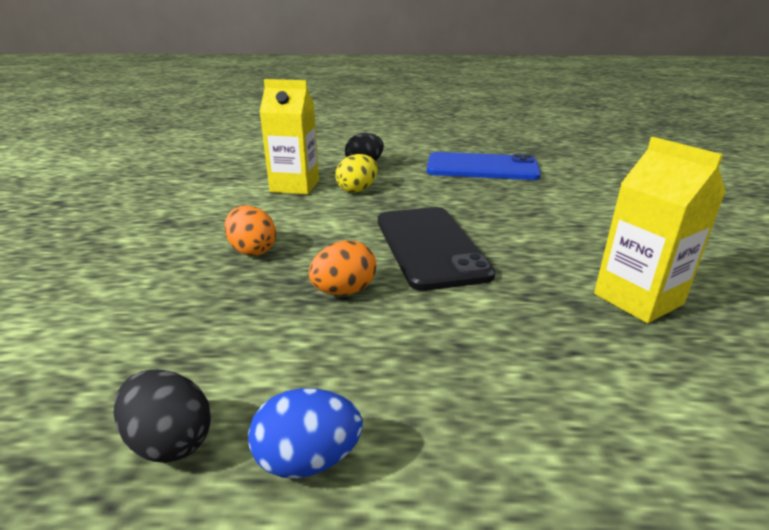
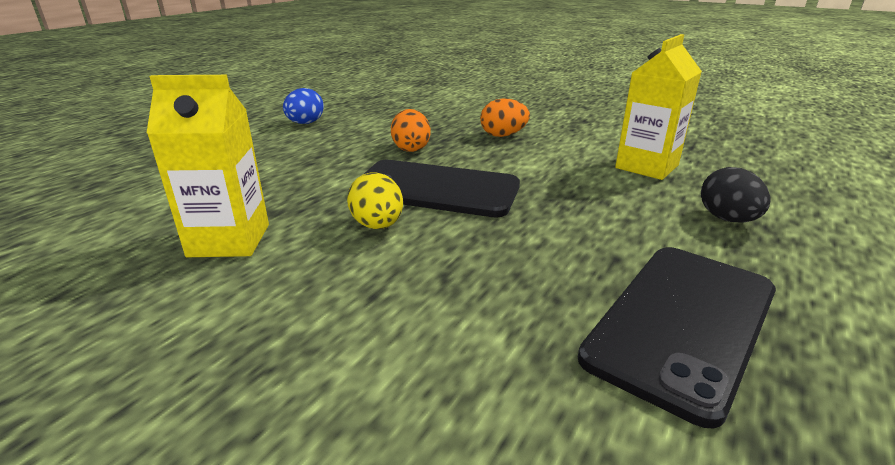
camera: 120 degrees right, 0 degrees up
(170, 441) = (352, 109): black egg -> none
(357, 190) = (615, 192): yellow egg -> yellow egg (377, 225)
(482, 167) = (683, 323): blue phone -> black phone

